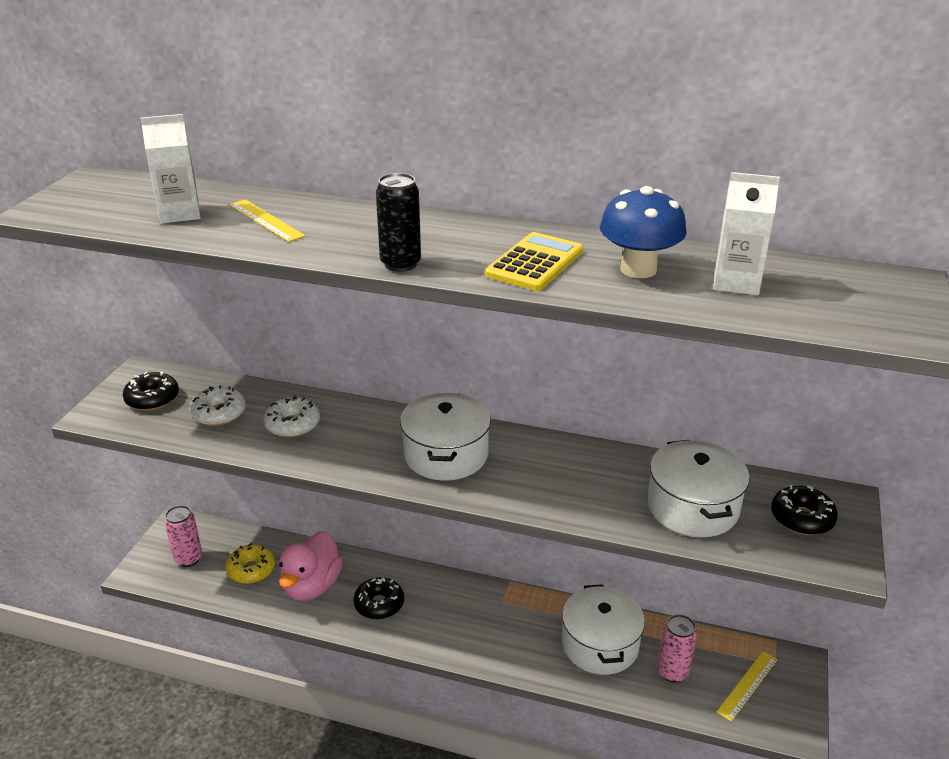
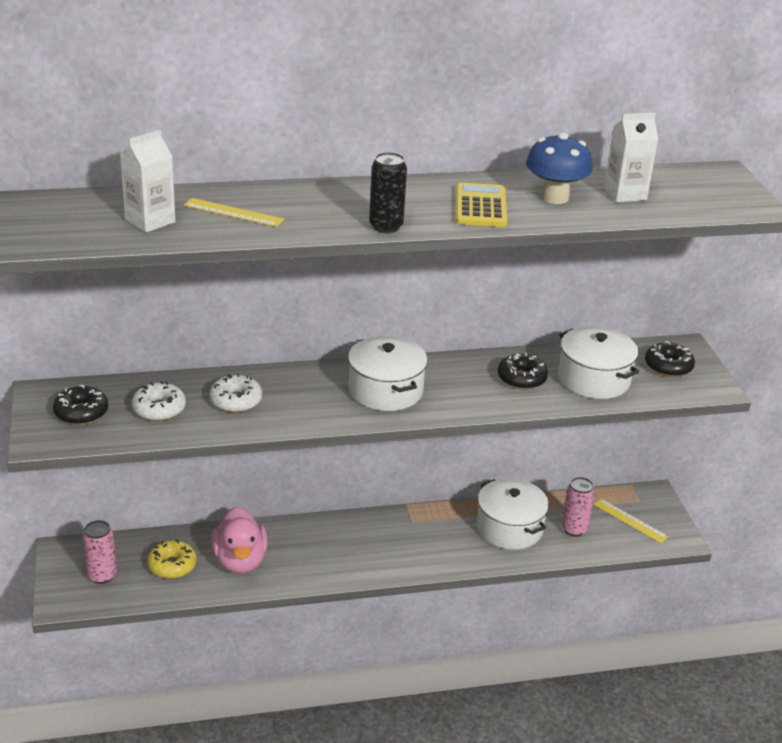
camera: 30 degrees left, 0 degrees up
(379, 604) = (311, 556): black donut -> black donut (521, 379)
(747, 685) = (630, 521): yellow ruler -> yellow ruler turned 60 degrees counterclockwise

